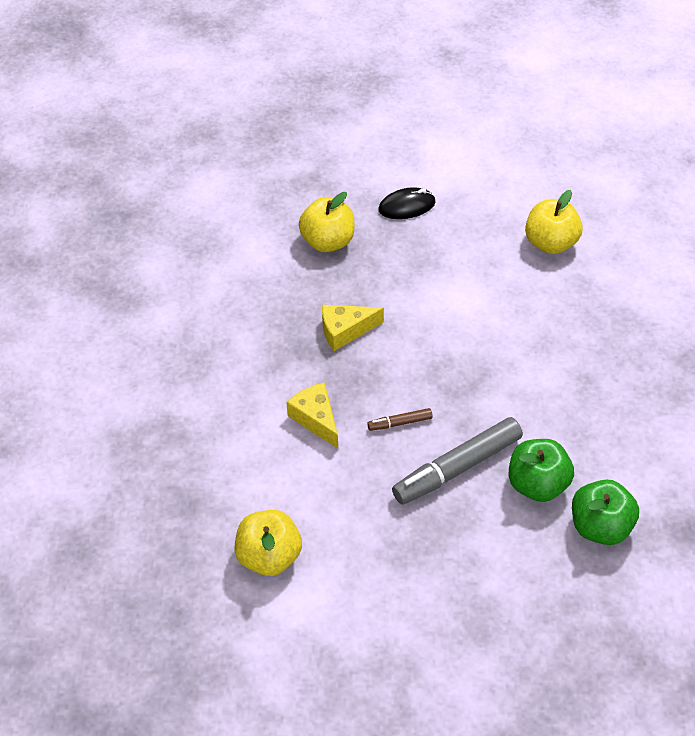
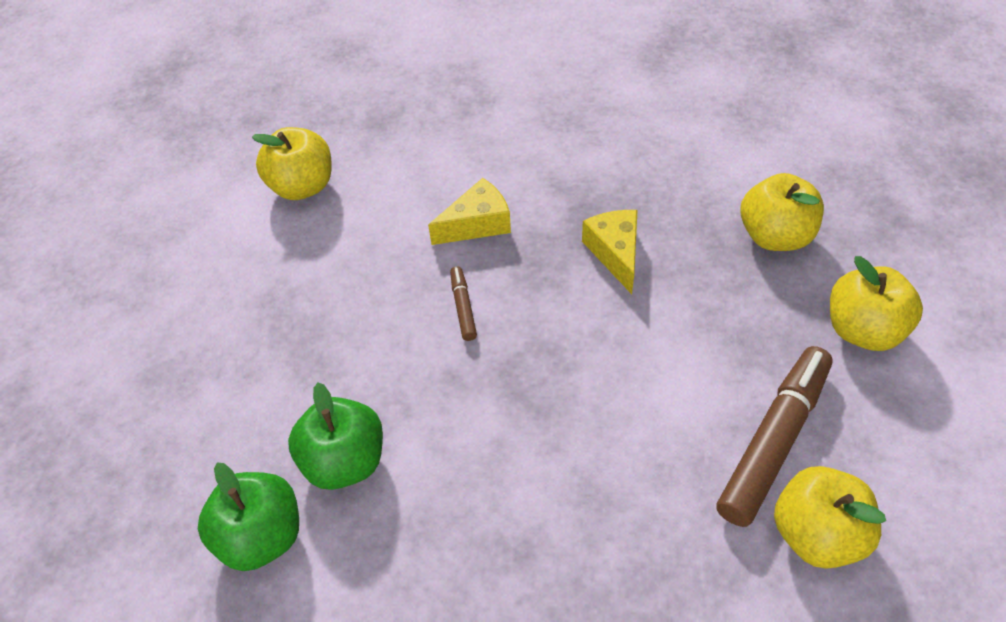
camera: 95 degrees right, 0 degrees up
(407, 206) = (863, 330): black mouse -> yellow apple
(457, 467) = (386, 367): grey marker -> none
(493, 256) = (773, 441): none -> brown marker

